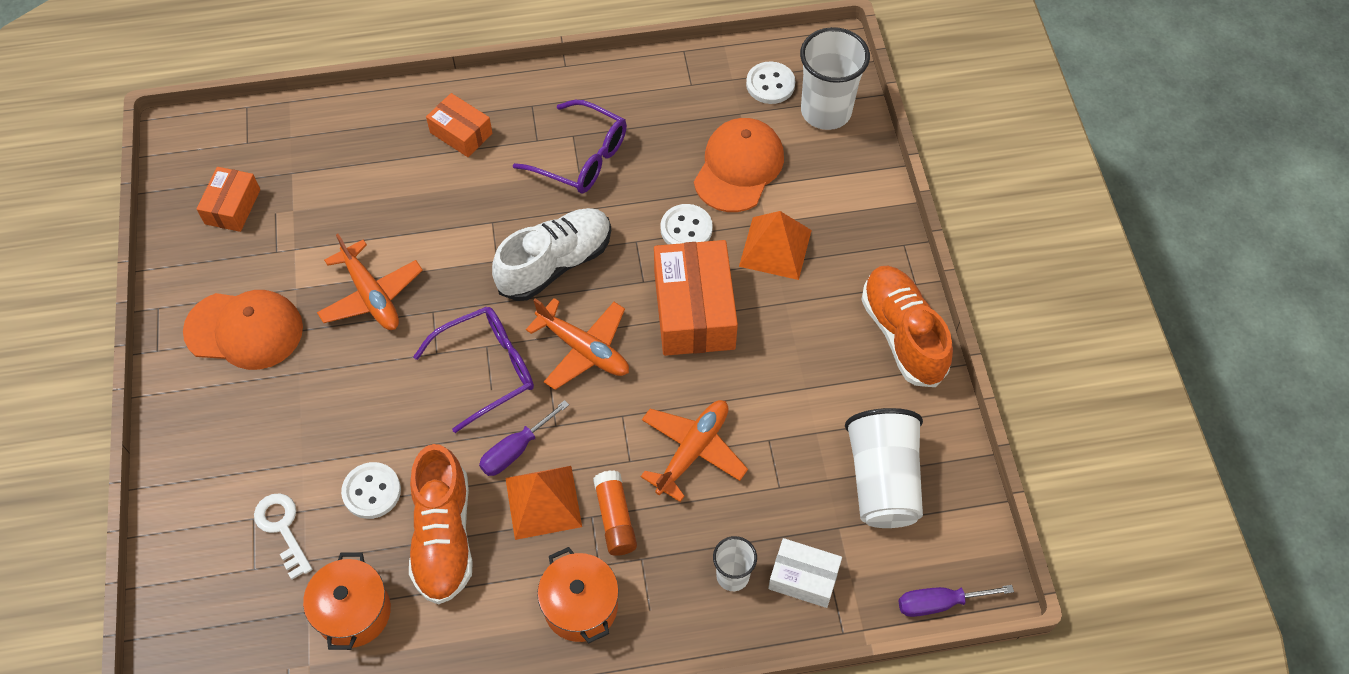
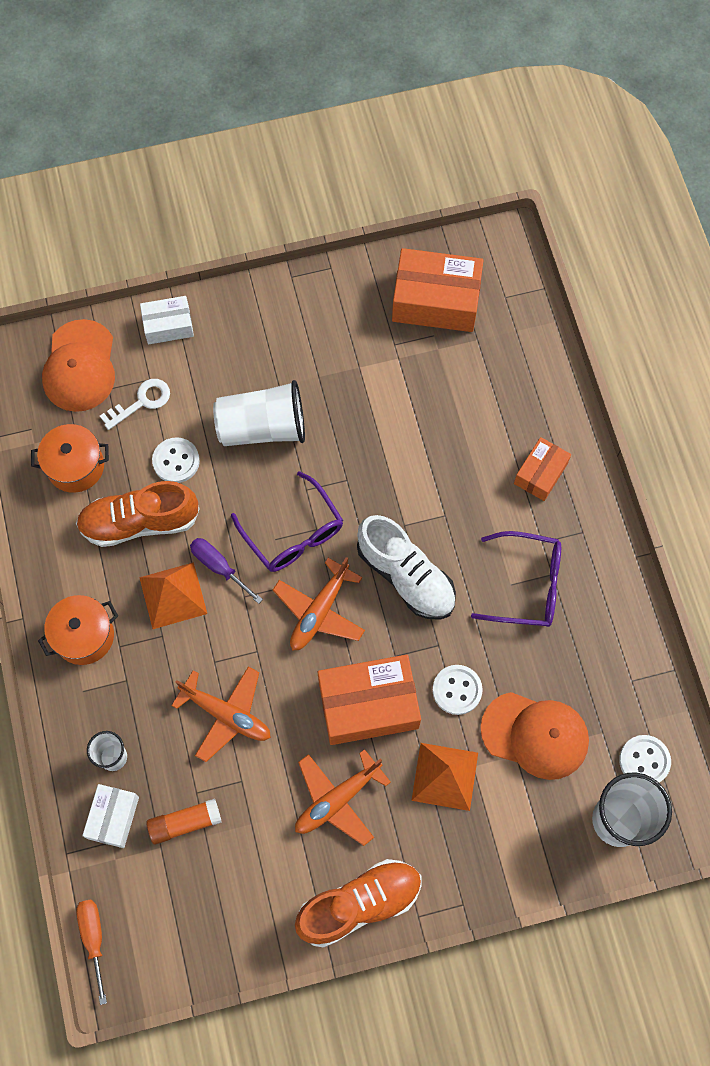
camera: 85 degrees right, 10 degrees up
(184, 493) = (168, 325): none -> white box
(232, 207) = (436, 301): orange box -> orange box, size x1.77
(244, 330) = (315, 336): orange cap -> orange cap (80, 366)
(371, 296) = (357, 428): orange plane -> orange plane (337, 800)
(581, 157) = (527, 585): purple glasses -> purple glasses turned 105 degrees counterclockwise
(615, 518) = (161, 655): orange glue stick -> orange glue stick (185, 823)
(882, 481) = (206, 886): white cup -> white cup (262, 427)
(939, 603) = (94, 938): purple screwdriver -> orange screwdriver

